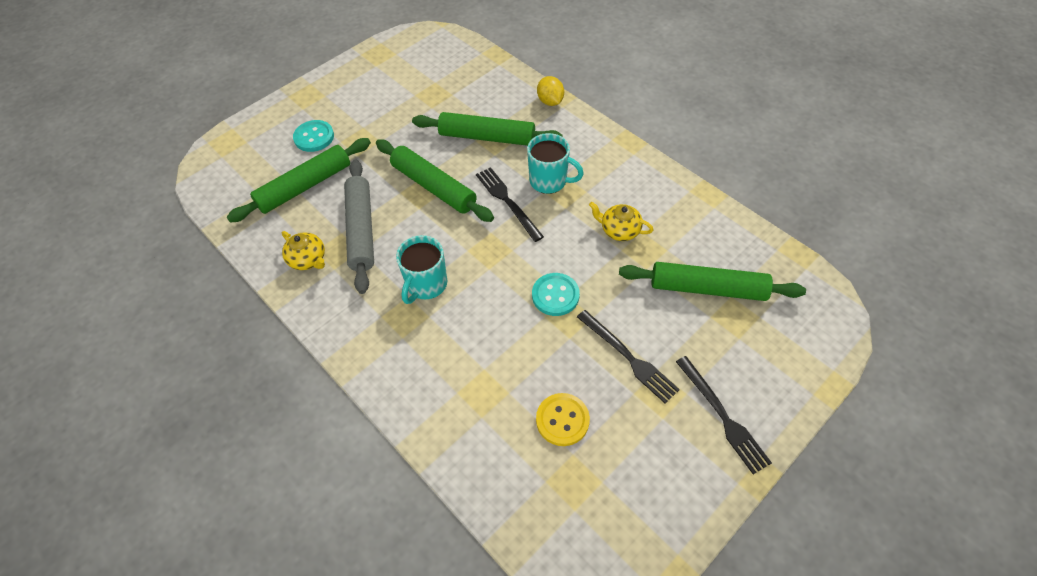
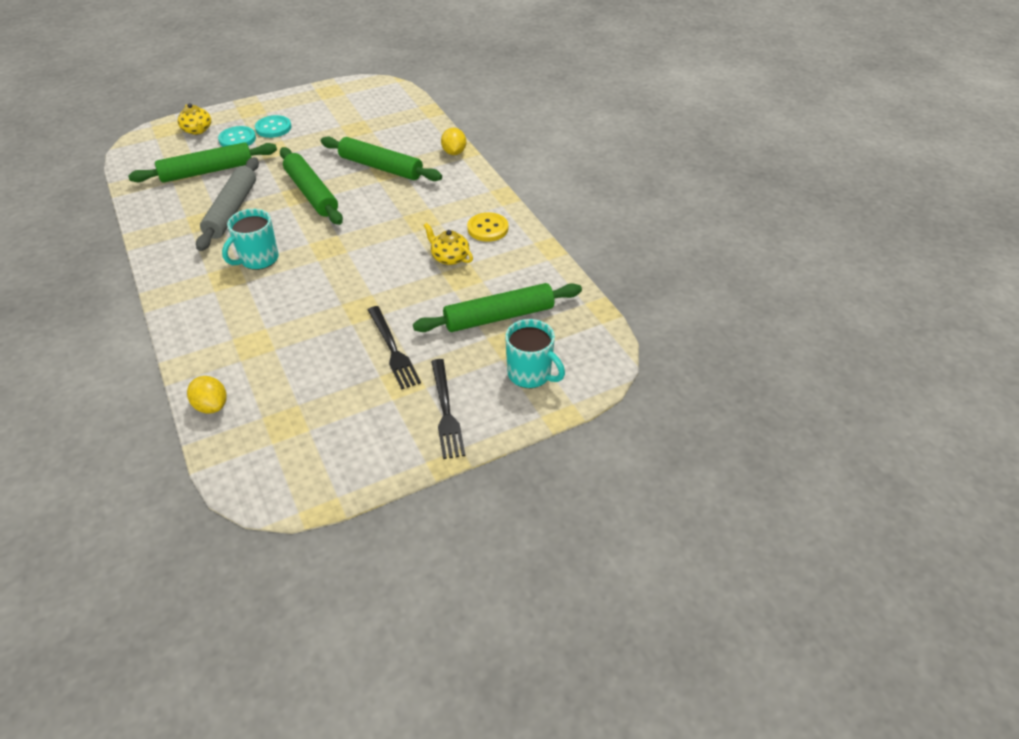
camera: 15 degrees right, 10 degrees down
(308, 259) = (176, 221): yellow teapot -> yellow teapot (197, 130)
(485, 484) = (211, 406): none -> yellow lemon
(507, 201) = (366, 216): black fork -> none
(549, 181) = (412, 209): turquoise mug -> turquoise mug (530, 374)
(555, 295) = (361, 291): turquoise button -> turquoise button (273, 128)
(562, 420) = (305, 379): yellow button -> yellow button (487, 228)
(707, 288) = (499, 316): green rolling pin -> green rolling pin turned 45 degrees counterclockwise

